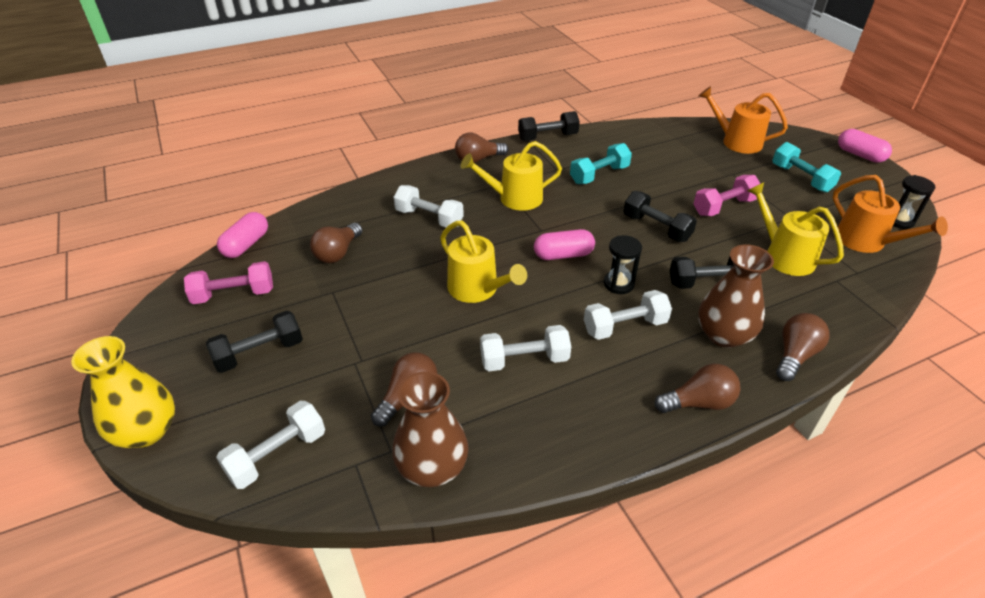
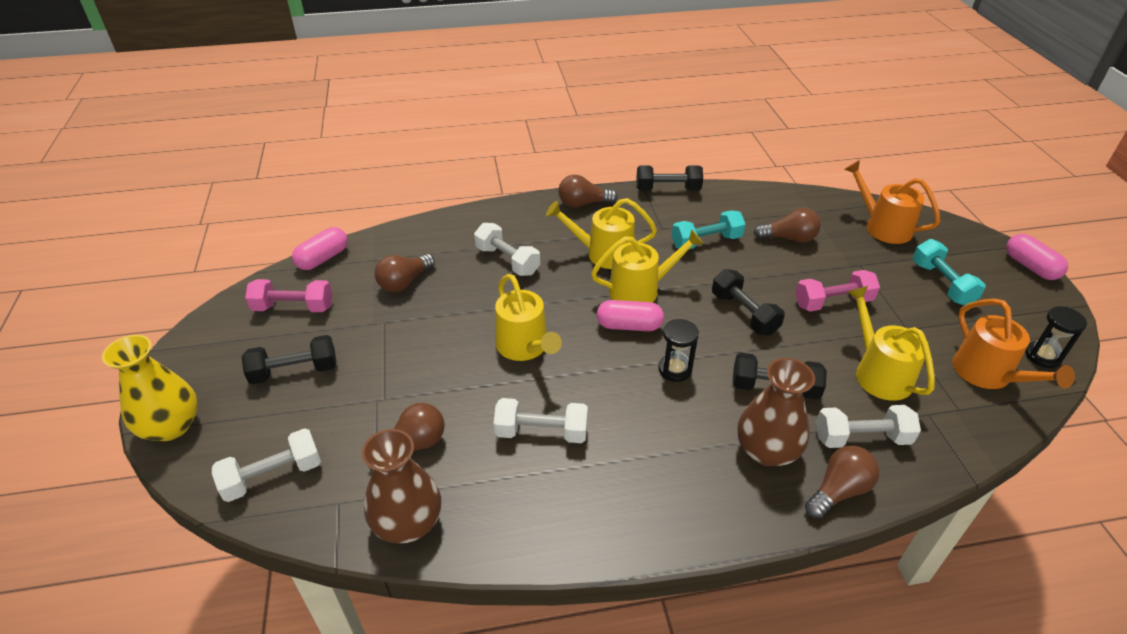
camera: 15 degrees right, 0 degrees up
(560, 223) = (640, 290): none -> yellow watering can
(625, 326) = (661, 418): white dumbbell -> white dumbbell (861, 438)
(699, 402) = (706, 519): brown light bulb -> brown light bulb (789, 238)

